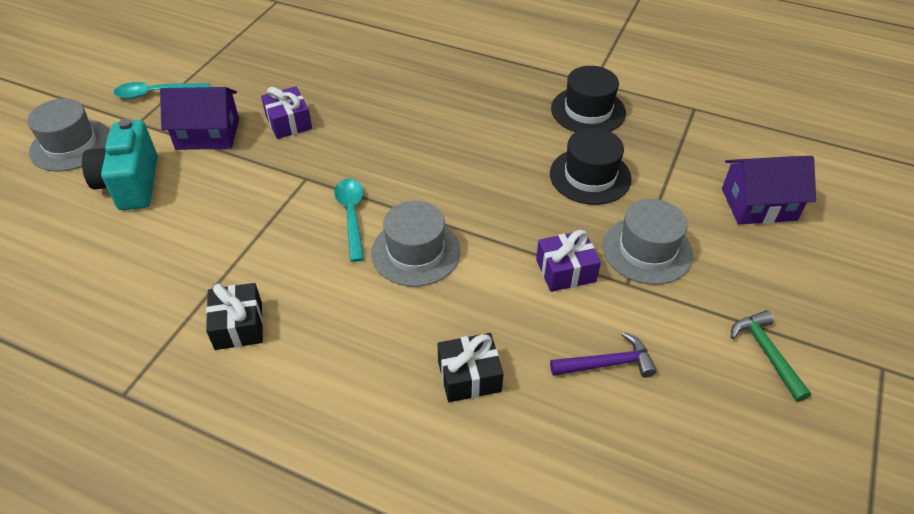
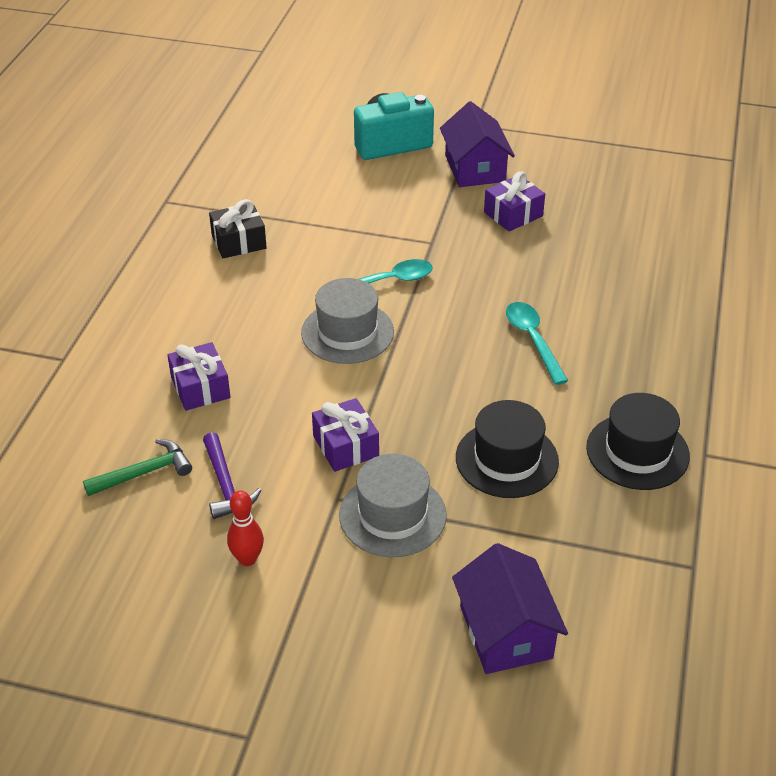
camera: 80 degrees right, 5 degrees down
(71, 145) = (431, 99): grey hat -> none
(156, 93) = (523, 123): turquoise spoon -> turquoise spoon (533, 340)
(469, 376) = (200, 388): black gift -> purple gift
(698, 353) = (247, 559): none -> red bowling pin
(767, 353) = (255, 622): green hammer -> green hammer (144, 473)

